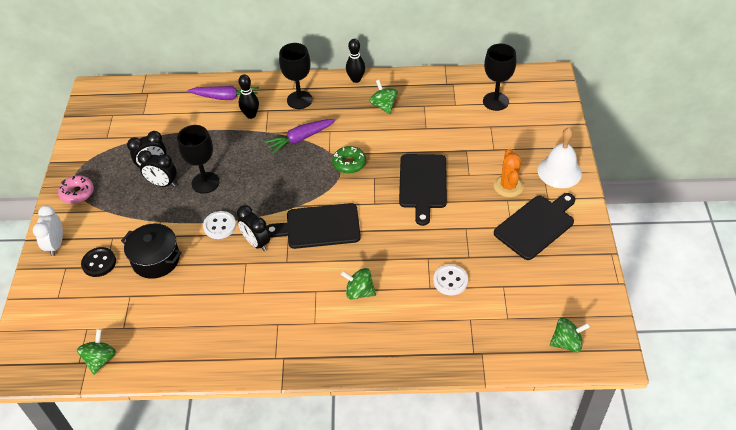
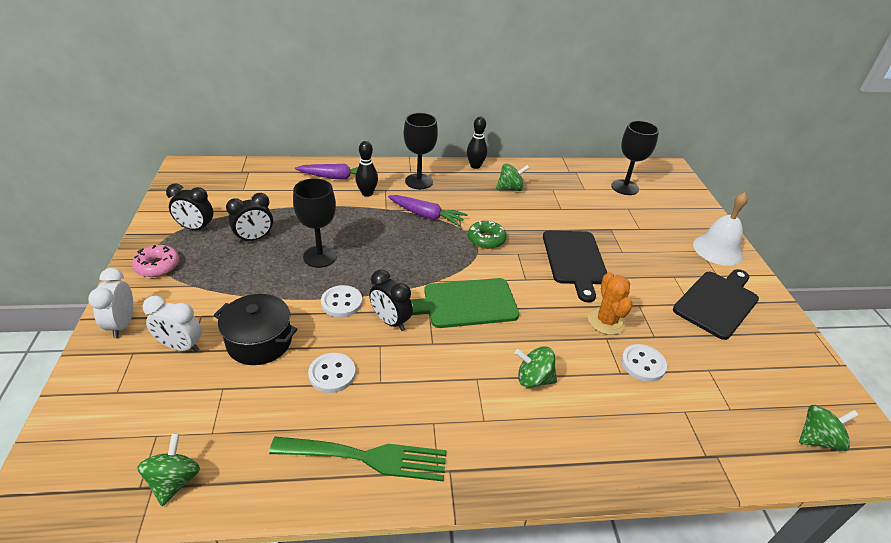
camera: 10 degrees left, 10 degrees down
(99, 263) = (181, 346): black button -> white clock
(162, 184) = (267, 257): black clock -> black clock (196, 228)
(208, 286) = (332, 374): none -> white button
(228, 347) = (368, 457): none -> green fork
(300, 139) = (426, 215): purple carrot -> purple carrot turned 120 degrees counterclockwise
(319, 227) = (465, 304): black cutting board -> green cutting board
(383, 106) = (510, 188): green spinning top -> green spinning top turned 105 degrees clockwise
(508, 186) = (669, 263): orange cactus -> orange cactus (606, 321)

